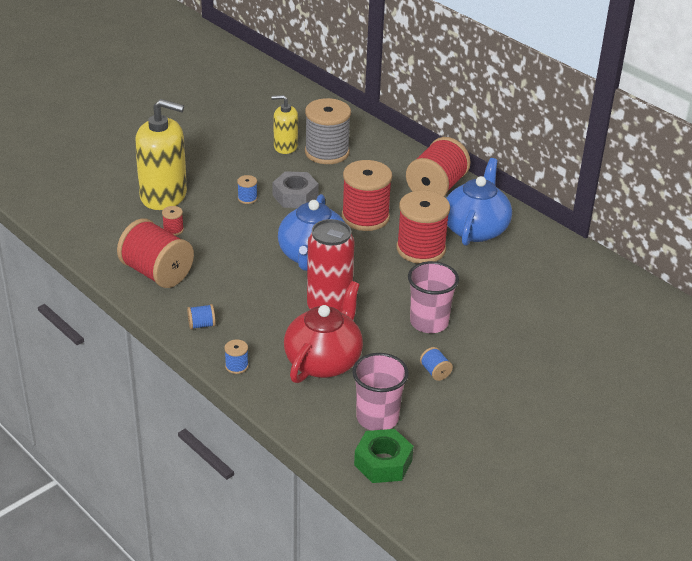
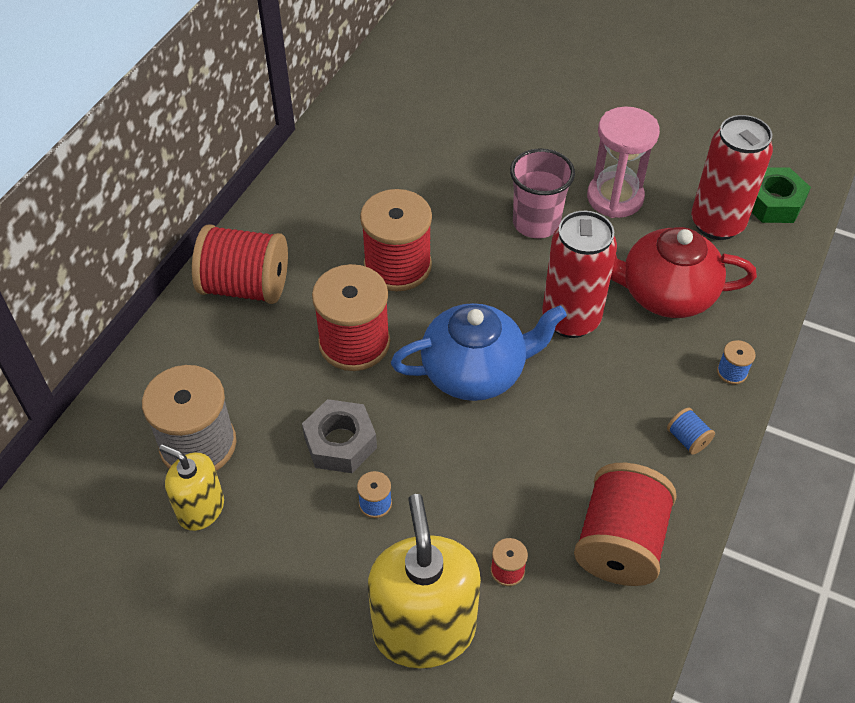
camera: 110 degrees left, 15 degrees up
(285, 146) = (201, 509): yellow soap dispenser -> yellow soap dispenser turned 135 degrees clockwise
(377, 418) = (717, 223): pink cup -> red can
(435, 372) = (615, 198): blue spool -> pink hourglass
(475, 229) = (326, 225): blue teapot -> none

